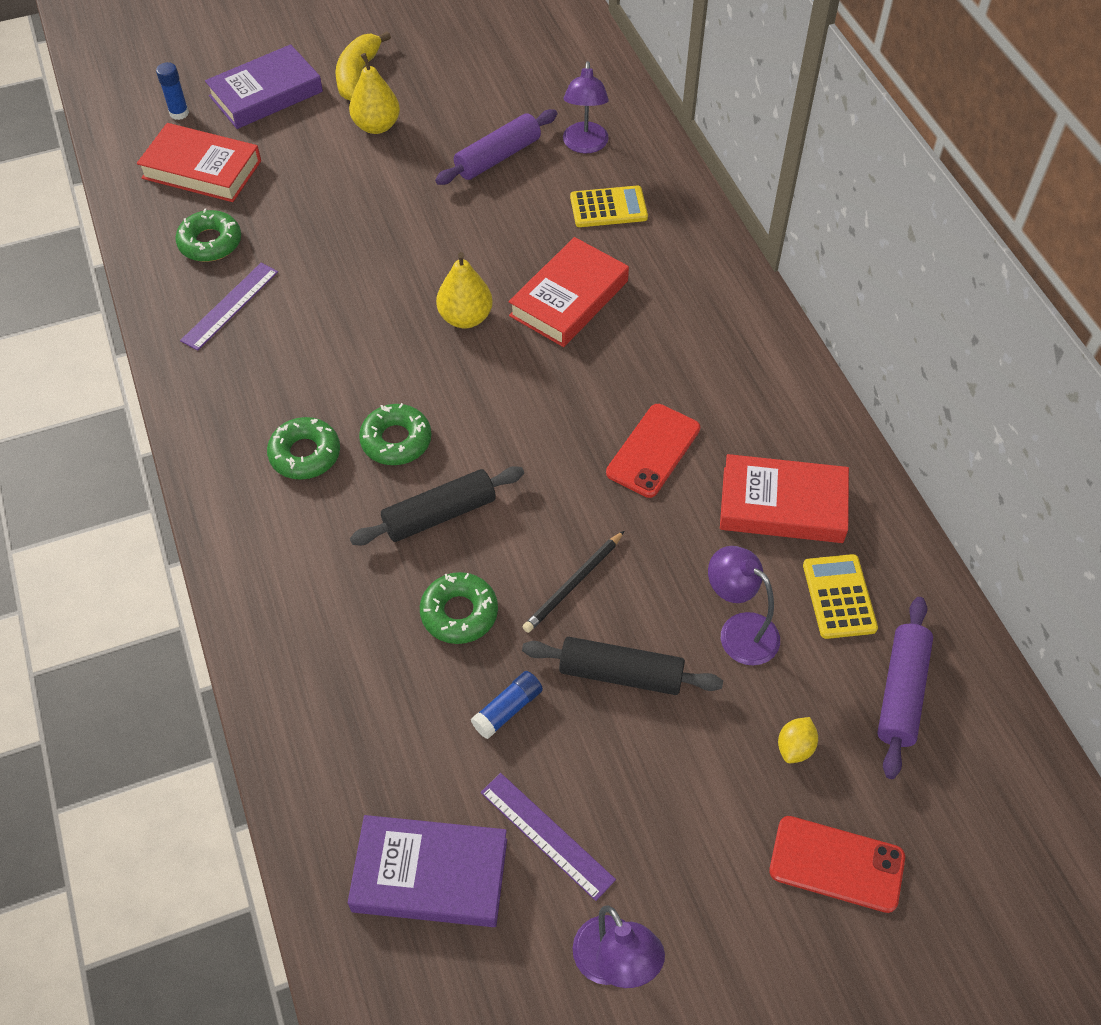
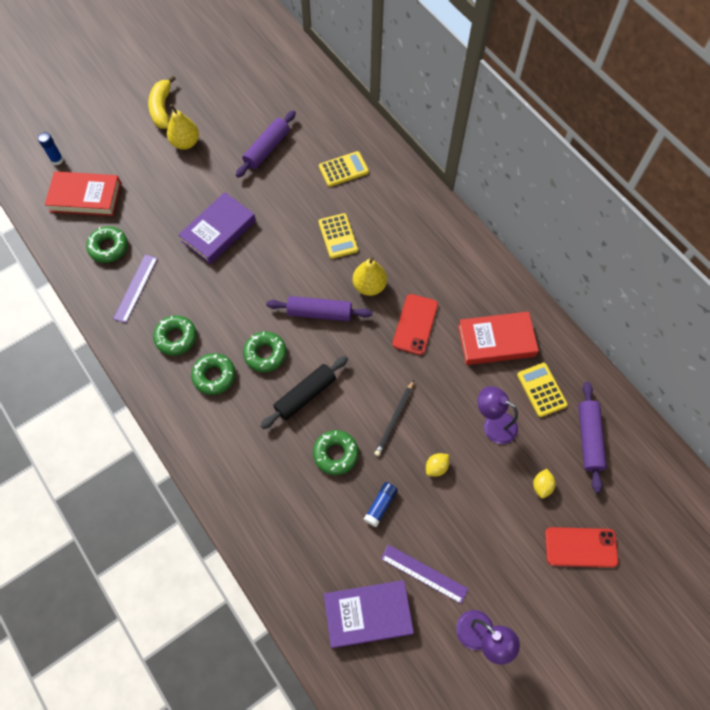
camera: 15 degrees left, 10 degrees up
(266, 94) = (108, 134): purple book -> purple book (218, 231)
(266, 387) = (176, 337): none -> green donut
(465, 318) = (281, 263): yellow pear -> yellow pear (369, 286)
(502, 400) = (319, 313): none -> purple rolling pin
(569, 298) = (338, 236): red book -> yellow calculator
(585, 145) = (317, 129): purple lamp -> none
(621, 673) = (436, 467): black rolling pin -> yellow lemon

